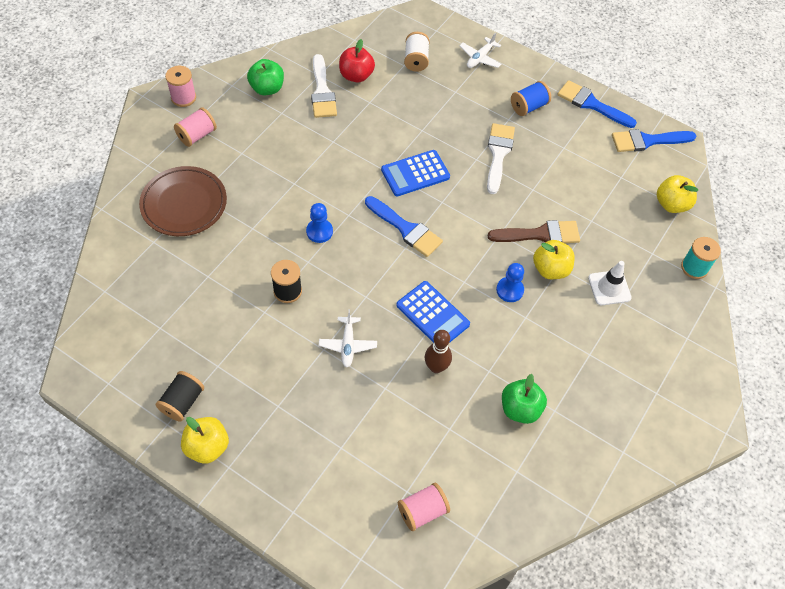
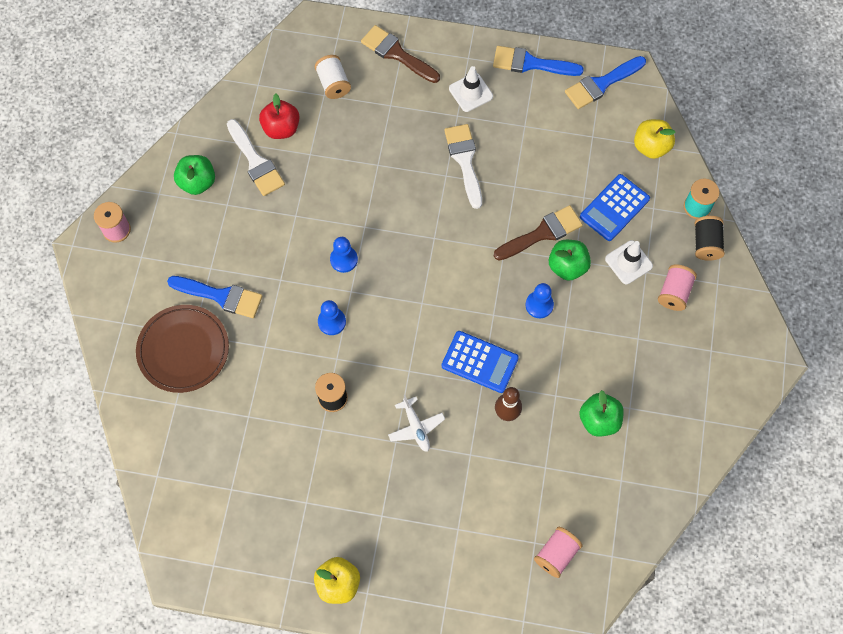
camera: 20 degrees left, 10 degrees up
(182, 402) = (292, 552): black spool -> black spool (706, 243)
(197, 135) = (154, 268): pink spool -> pink spool (674, 293)
(355, 188) = (344, 259): none -> blue pawn
(405, 228) = (412, 282): blue brush -> blue brush (220, 296)
(415, 173) = (394, 217): blue calculator -> blue calculator (614, 208)
(480, 58) = (397, 54): white plane -> brown brush
(528, 106) = (470, 92): blue spool -> white traffic cone
(550, 269) = (567, 266): yellow apple -> green apple

